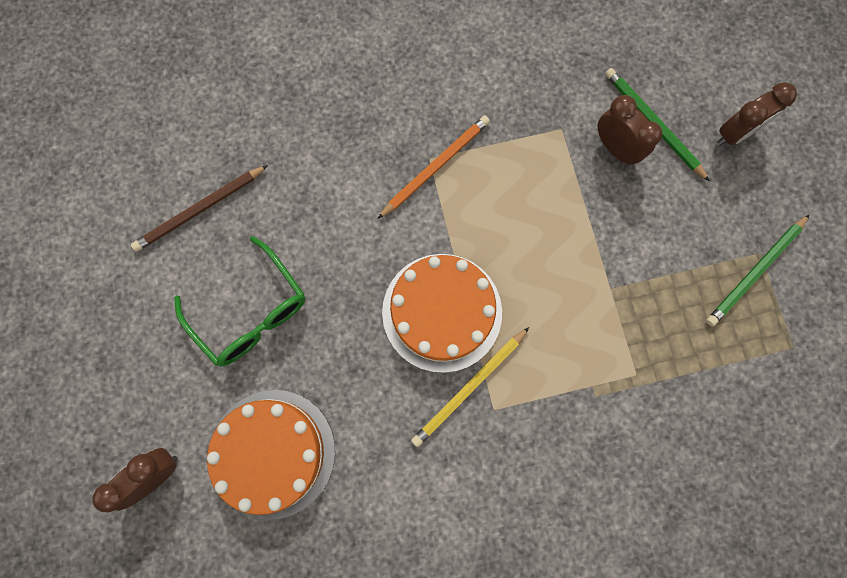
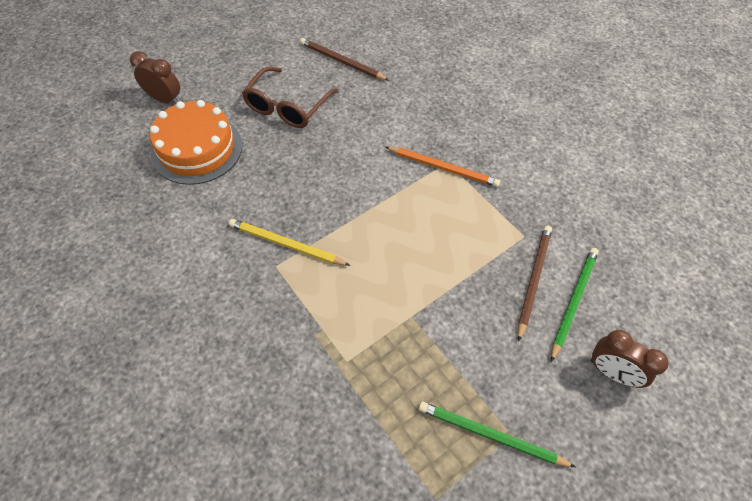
camera: 65 degrees right, 20 degrees down
(250, 311) = (288, 106): green glasses -> brown glasses
(442, 312) = (336, 208): orange cake -> none
(615, 148) = (533, 280): brown clock -> brown pencil

